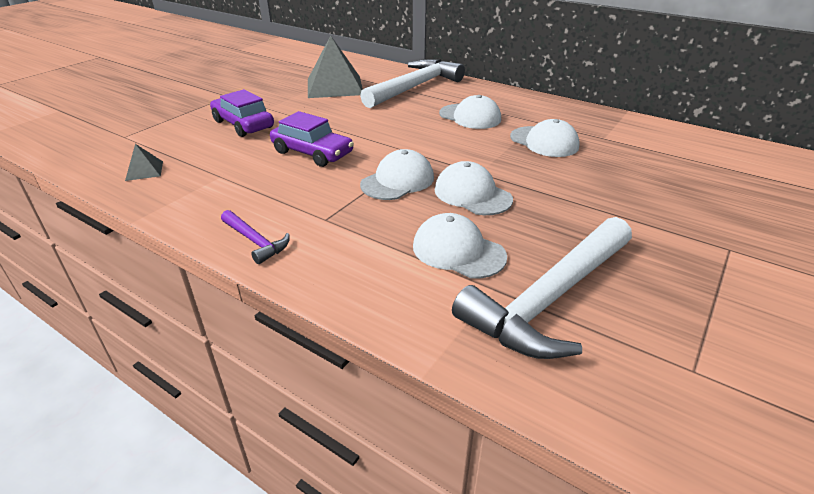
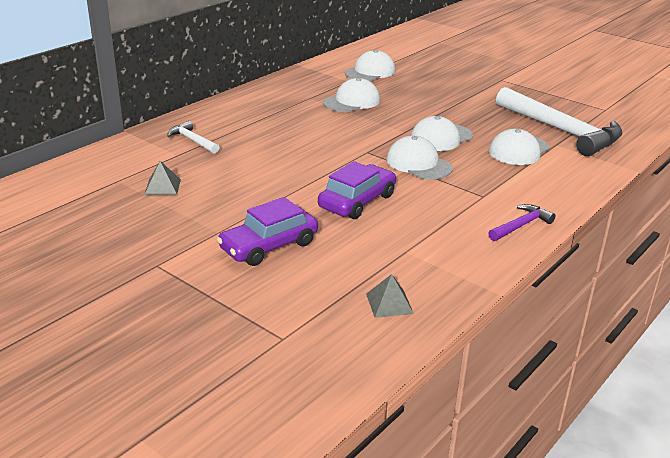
camera: 85 degrees left, 5 degrees down
(335, 86) = (162, 186): grey pyramid -> grey pyramid, size x0.44
(415, 87) = (192, 140): white hammer -> white hammer, size x0.45
(470, 116) = (288, 122): white cap -> white cap (370, 72)

